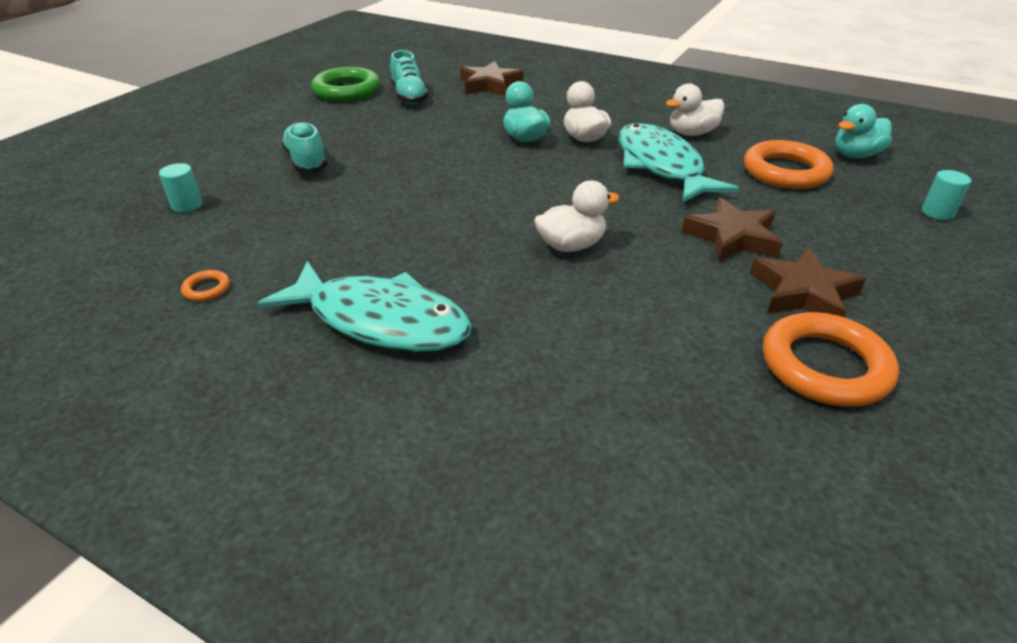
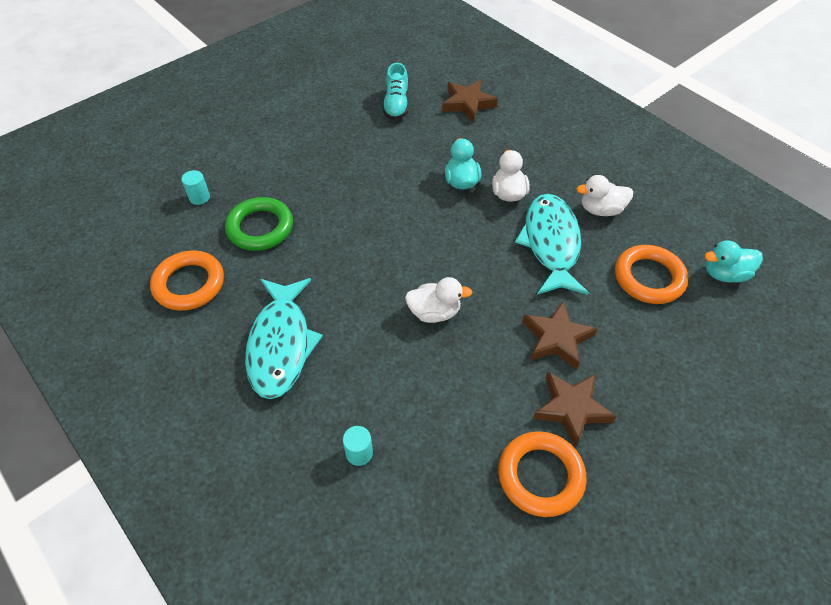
camera: 20 degrees right, 15 degrees up
(207, 289) = (189, 284): orange ring -> orange ring, size x2.37
(306, 161) = (291, 169): turquoise shoe -> none
(347, 90) = (352, 85): green ring -> green ring (260, 228)
(380, 321) = (280, 345): turquoise fish -> turquoise fish turned 45 degrees clockwise
(937, 212) = (742, 360): turquoise cylinder -> turquoise cylinder (359, 453)

